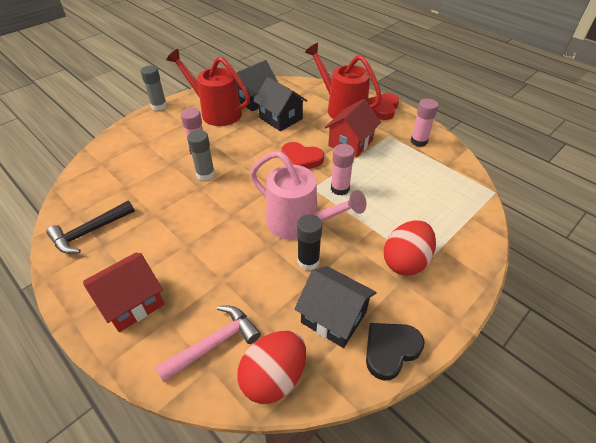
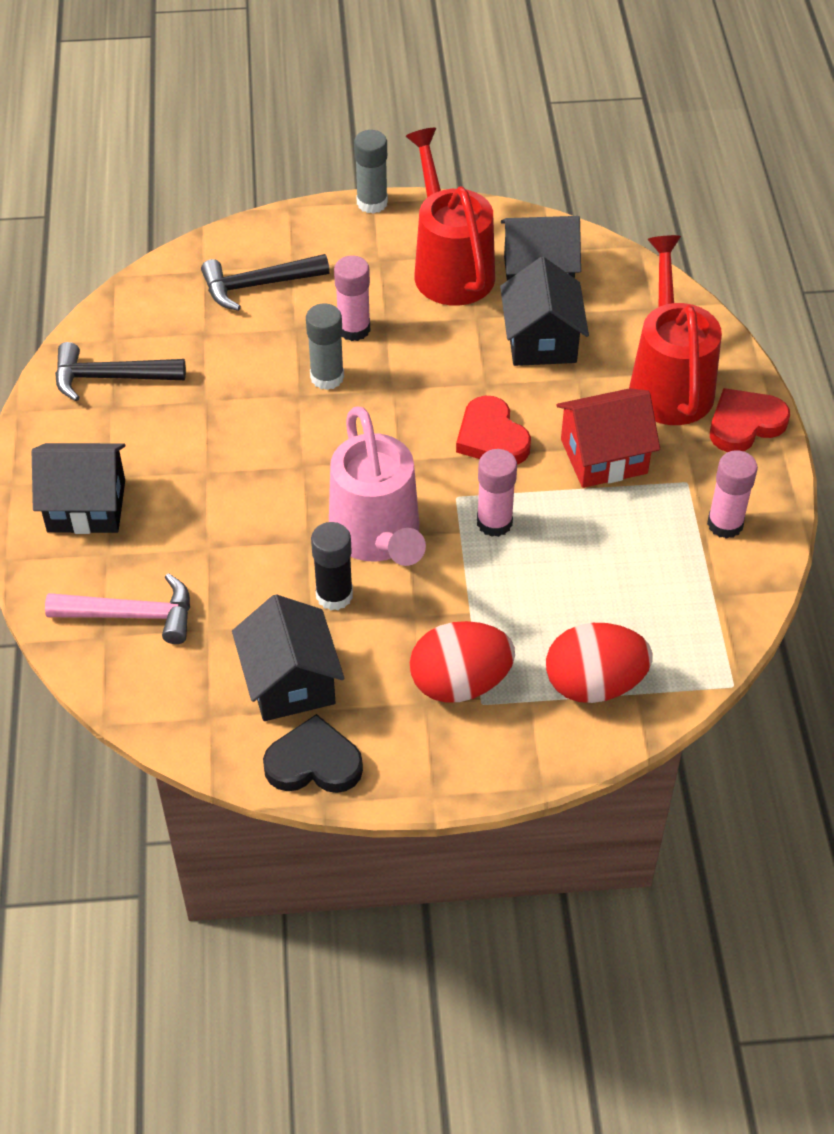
camera: 40 degrees right, 5 degrees up
(132, 302) = (86, 506): red house -> black house
(135, 156) = (258, 285): none -> black hammer
(274, 377) = (159, 694): red egg -> red egg (594, 684)

